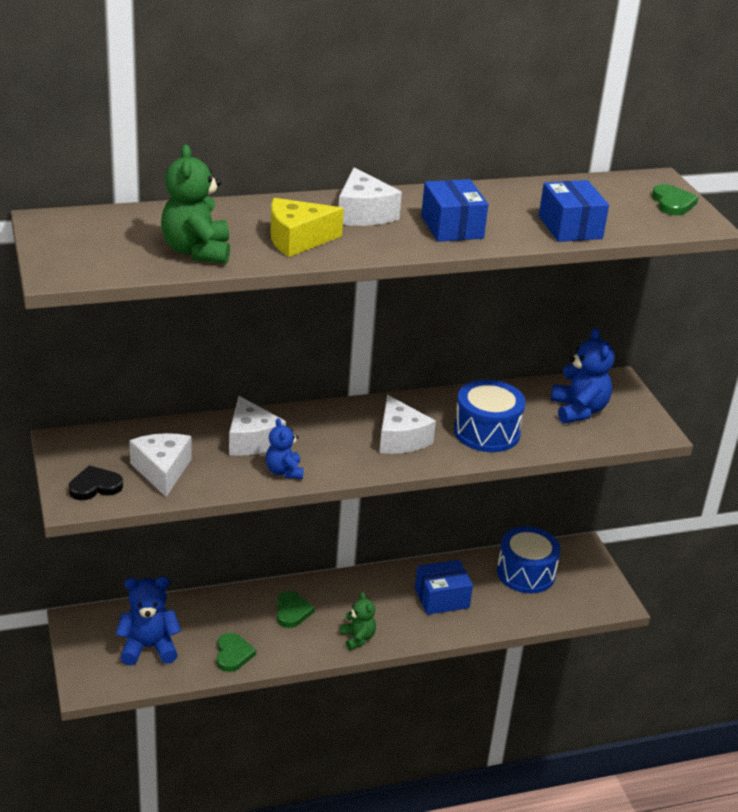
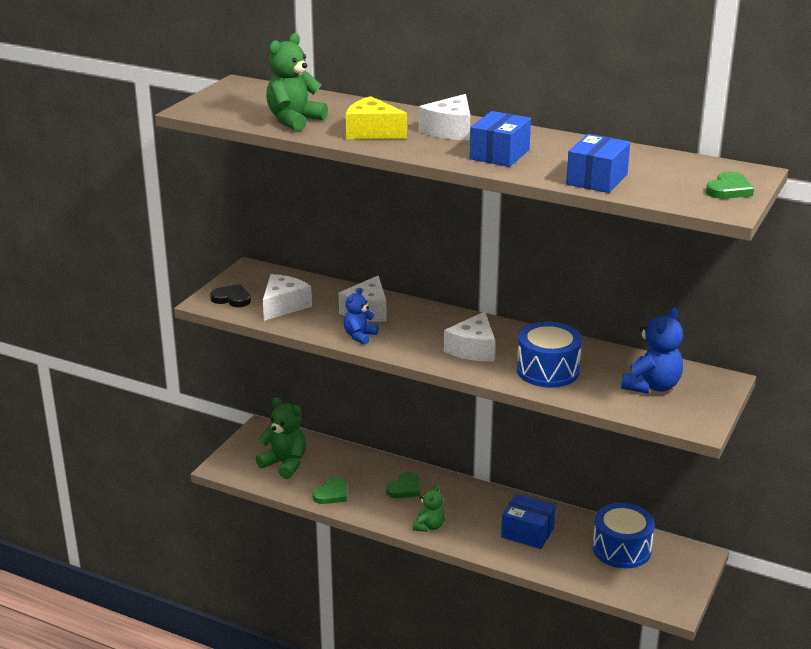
camera: 45 degrees right, 5 degrees down
(149, 647) = (285, 464): blue teddy bear -> green teddy bear

